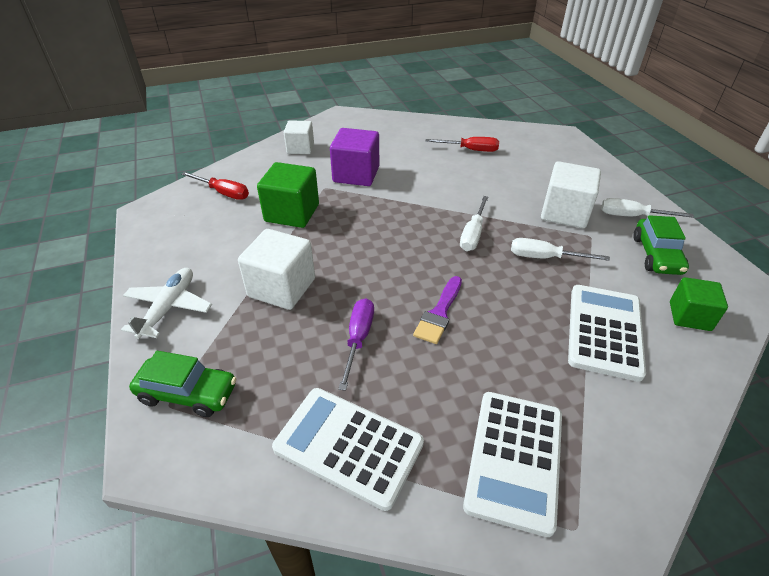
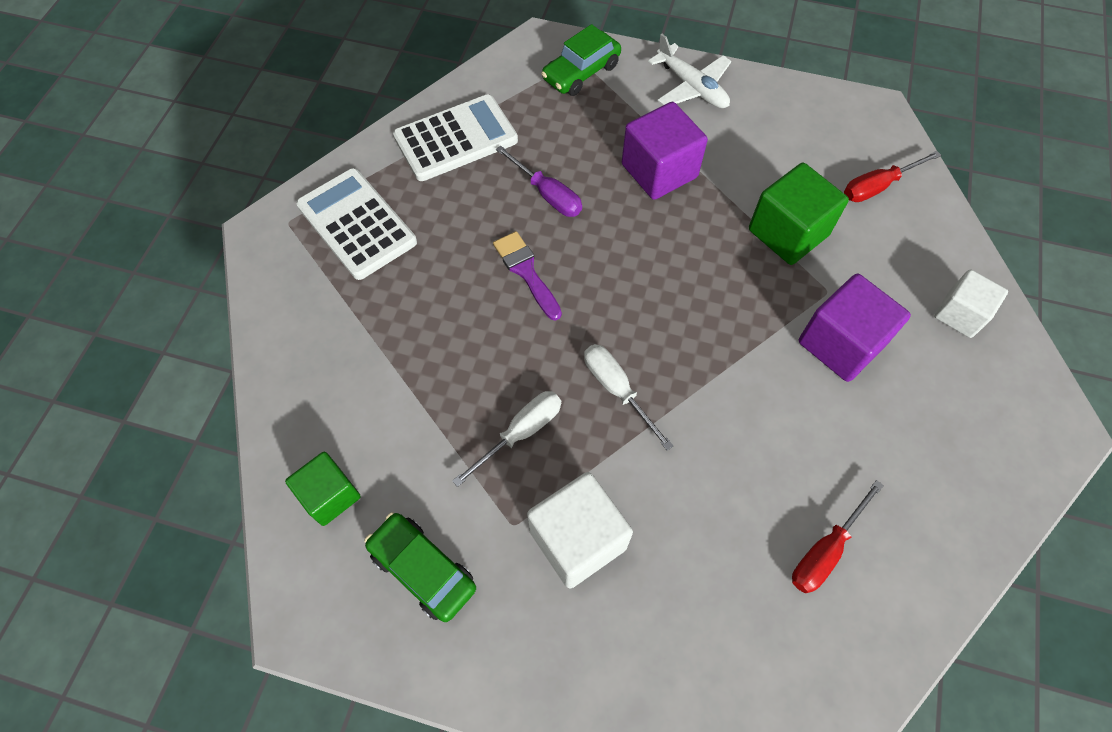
camera: 125 degrees right, 20 degrees up
(282, 288) = (659, 171): white cube -> purple cube
(604, 331) = (388, 392): white calculator -> none
(632, 216) = (505, 628): white screwdriver -> none

